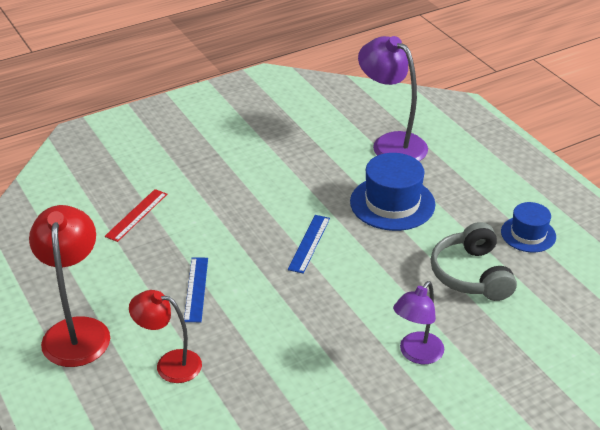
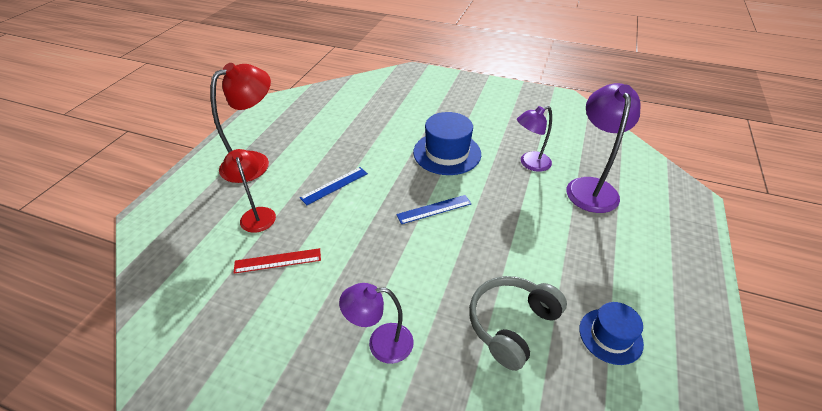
camera: 50 degrees right, 5 degrees up
(136, 215) = (373, 126): red ruler -> red ruler (278, 261)
(324, 155) = (530, 163): none -> purple lamp
(392, 203) = (529, 226): blue hat -> blue hat (447, 153)

